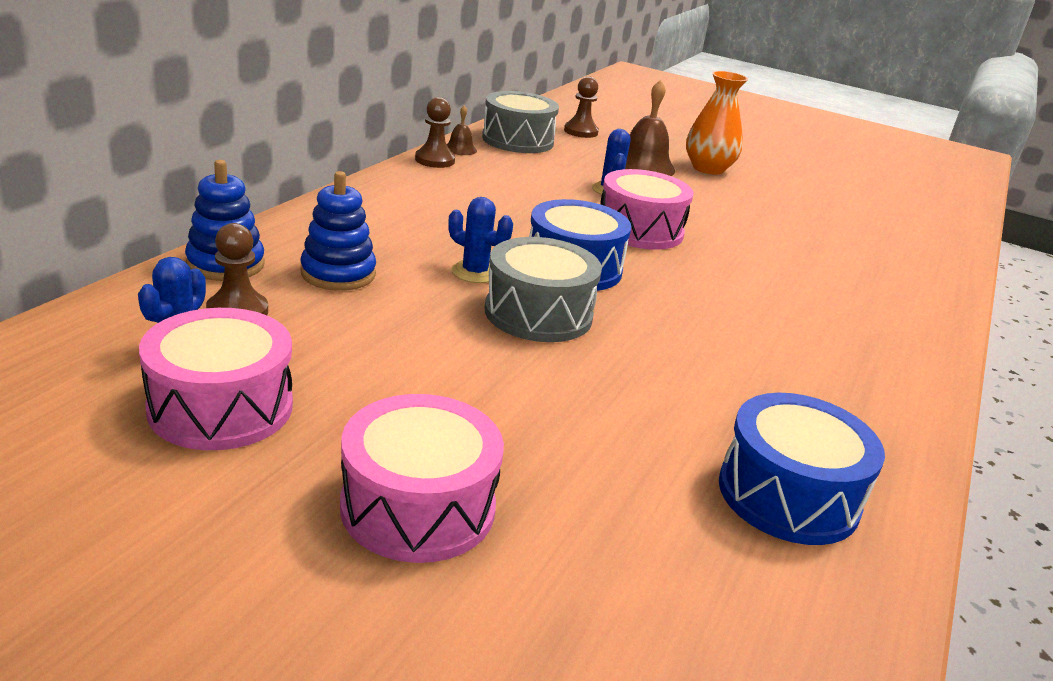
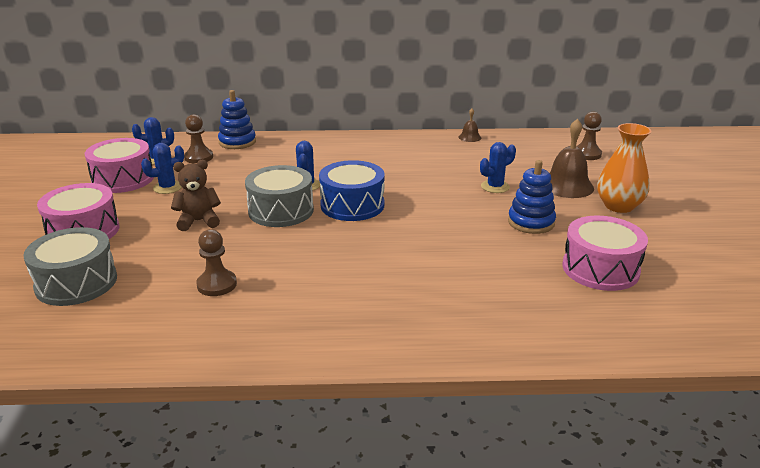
camera: 65 degrees right, 0 degrees up
(331, 373) = (167, 187): none -> blue cactus
(338, 274) = (259, 161): blue stacking toy -> blue stacking toy (531, 222)
(434, 160) = (438, 137): brown pawn -> brown pawn (217, 284)
(504, 382) = (198, 221): none -> brown teddy bear
(517, 140) = (522, 144): grey drum -> grey drum (76, 282)
(639, 230) = (444, 209): pink drum -> pink drum (600, 269)
(788, 495) = (160, 316): blue drum -> none

